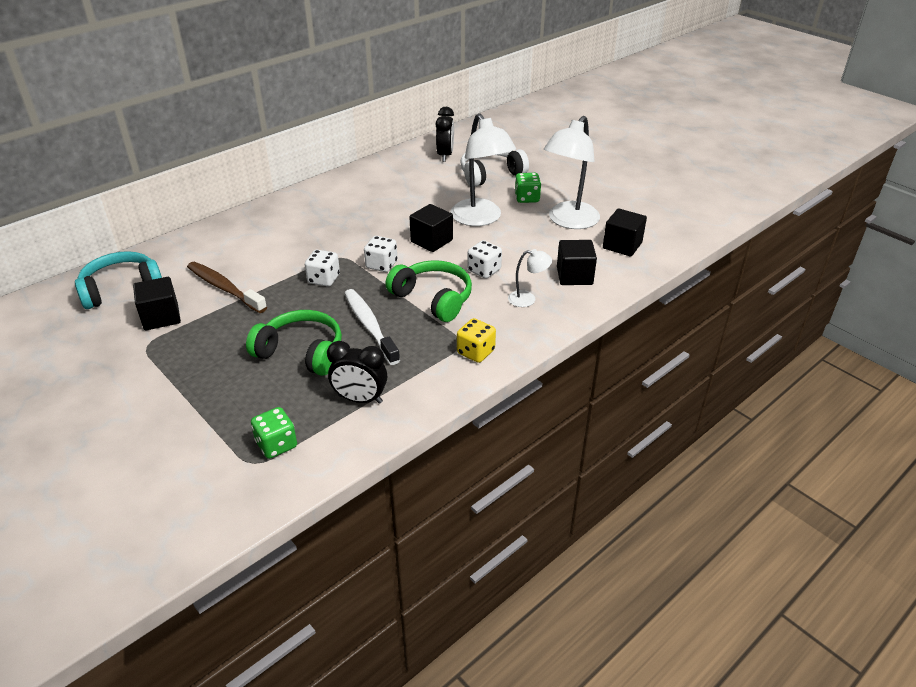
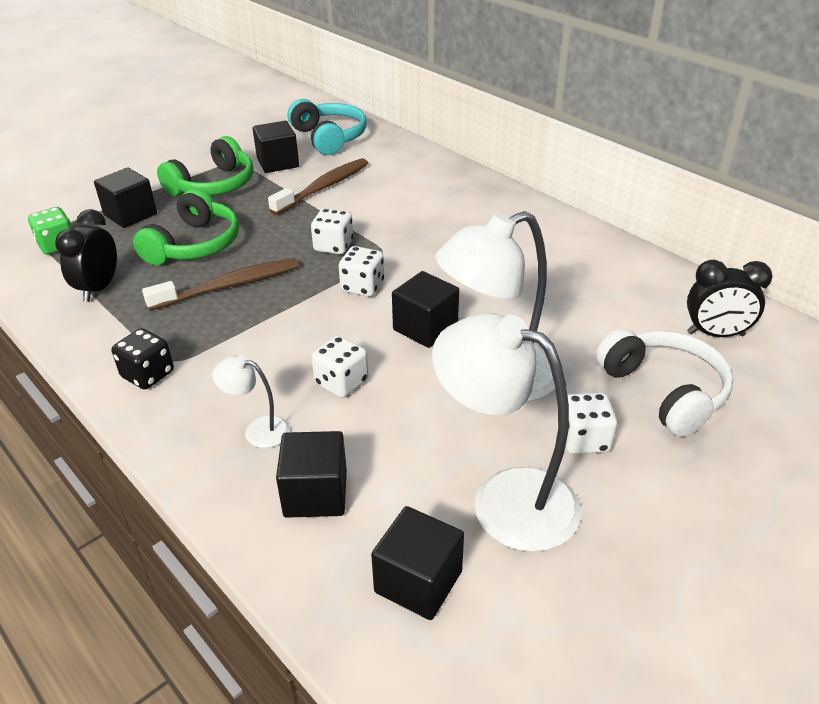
camera: 90 degrees right, 0 degrees up
(230, 403) = (130, 214): none -> black cube
(370, 326) = (229, 286): white toothbrush -> brown toothbrush
(433, 299) = (276, 334): green headphones -> green headphones (213, 185)
(475, 352) = (148, 374): yellow dice -> black dice
(527, 198) = (584, 439): green dice -> white dice
(528, 299) = (258, 430): white lamp -> white lamp turned 105 degrees clockwise

